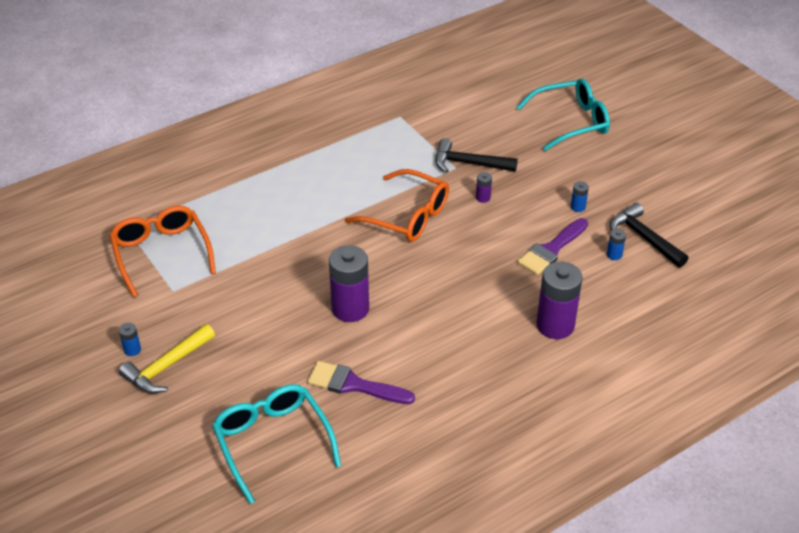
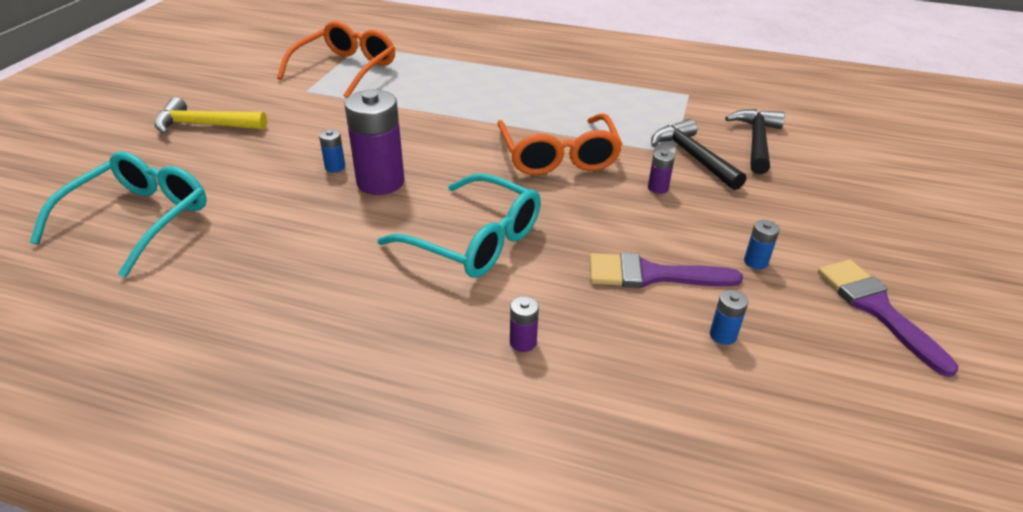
camera: 50 degrees right, 5 degrees down
(132, 350) = (213, 103): blue battery -> blue battery (335, 167)
(354, 385) = (266, 232): purple brush -> purple brush (877, 309)
(555, 325) = (523, 342): purple battery -> purple battery, size x0.43
(571, 122) = (881, 191): turquoise glasses -> turquoise glasses (475, 241)
(644, 237) = (798, 348): black hammer -> black hammer (756, 141)

